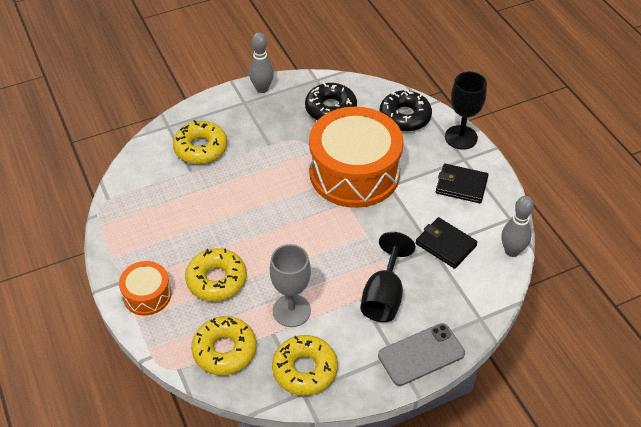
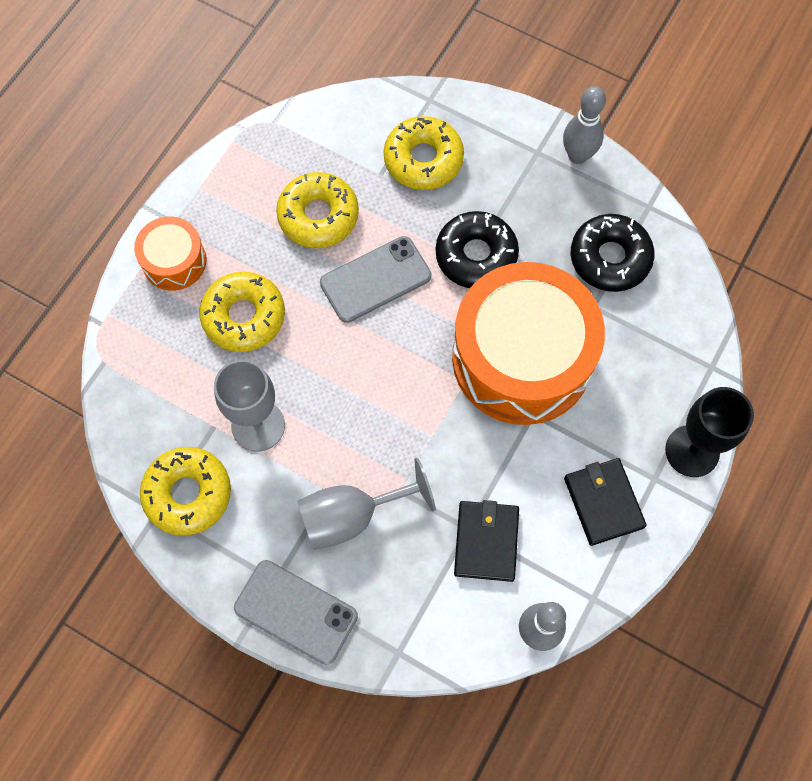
camera: 55 degrees right, 20 degrees up
(224, 350) = (157, 392): yellow donut -> yellow donut (318, 216)
(252, 207) = (375, 279): none -> grey phone
(384, 296) = (352, 516): black goblet -> grey goblet
(405, 117) = (671, 357): black donut -> black donut (476, 255)

